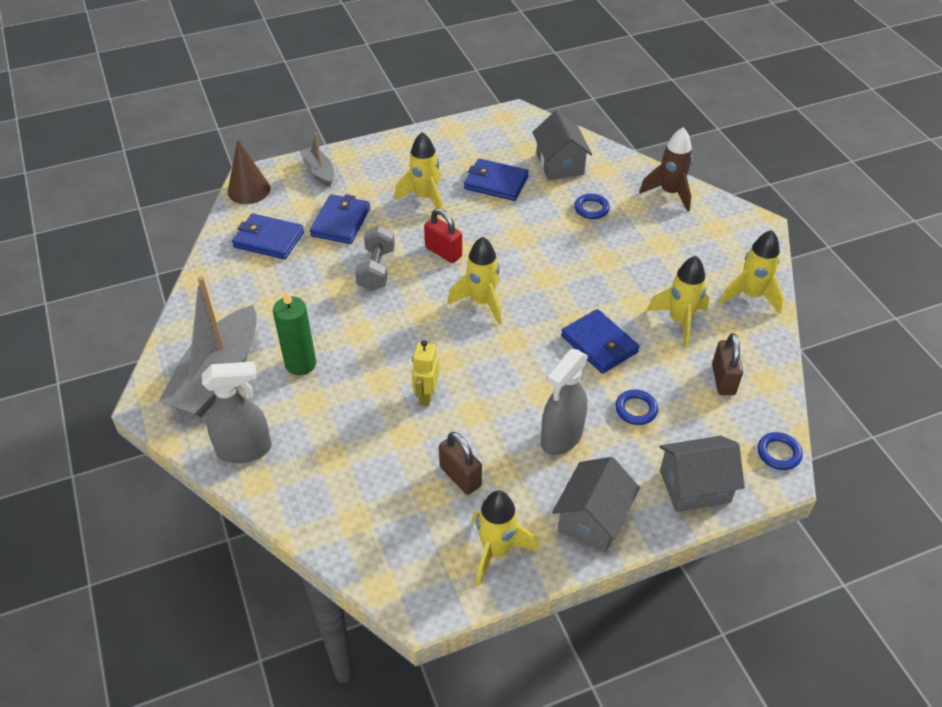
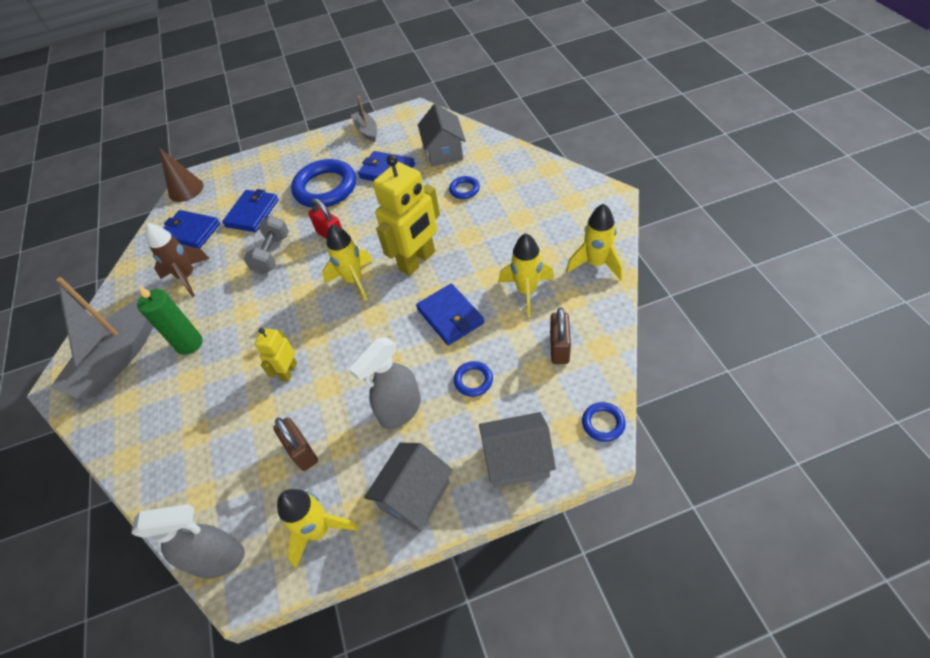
camera: 10 degrees right, 5 degrees up
(245, 450) = (123, 427): grey spray bottle -> grey spray bottle (219, 559)
(319, 172) = (245, 170): grey boat -> grey boat (366, 130)
(425, 198) = (325, 188): yellow rocket -> blue ring
(551, 284) = (417, 261): none -> yellow robot
(669, 193) = (535, 171): brown rocket -> brown rocket (187, 277)

